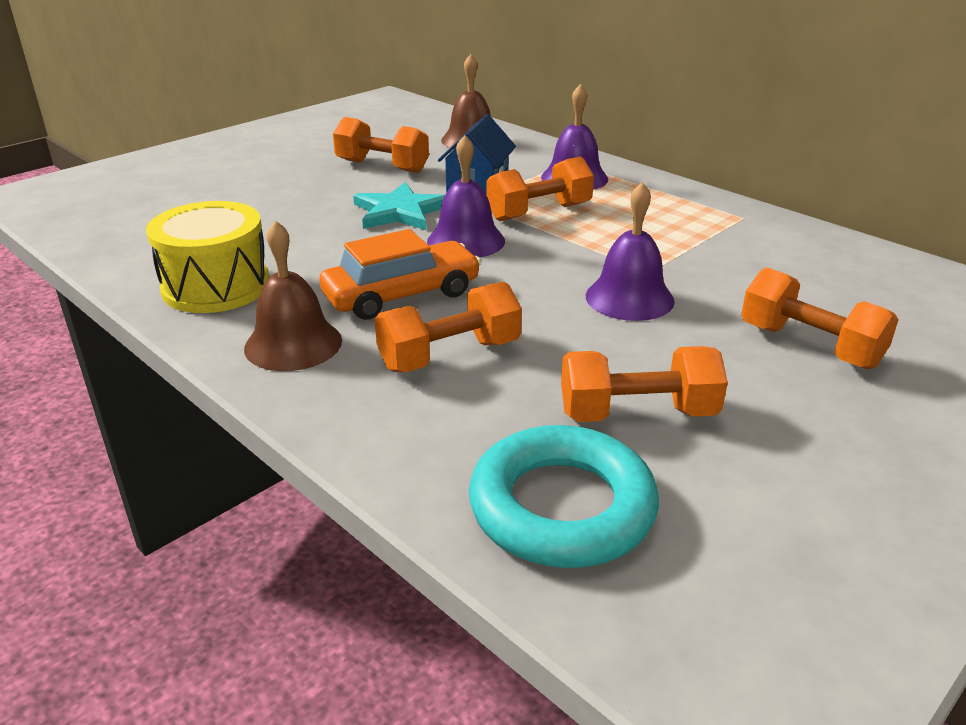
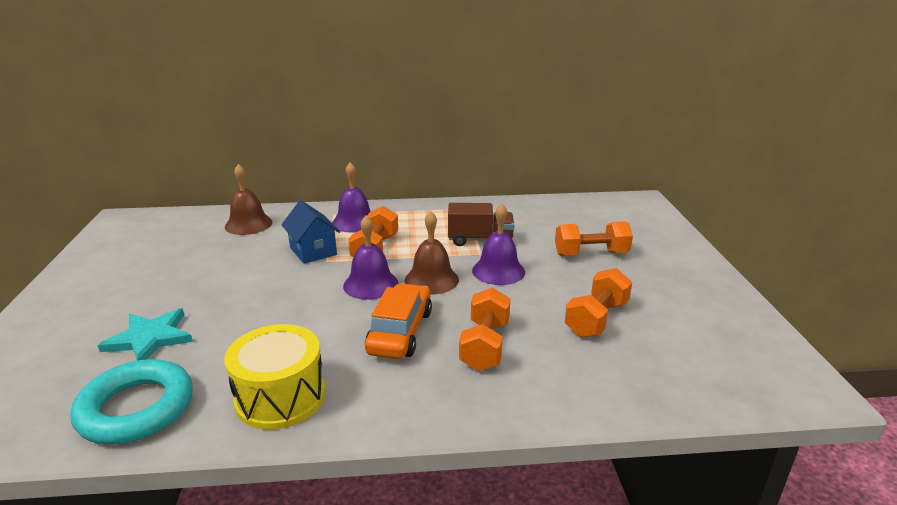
camera: 50 degrees left, 5 degrees down
(293, 344) = (402, 394): brown bell -> brown bell (431, 279)
(382, 166) = (224, 265): orange dumbbell -> none
(400, 211) = (298, 287): turquoise star -> turquoise star (150, 338)
(562, 507) = (647, 374): turquoise ring -> turquoise ring (136, 408)
(680, 257) = (480, 240): none -> brown truck

